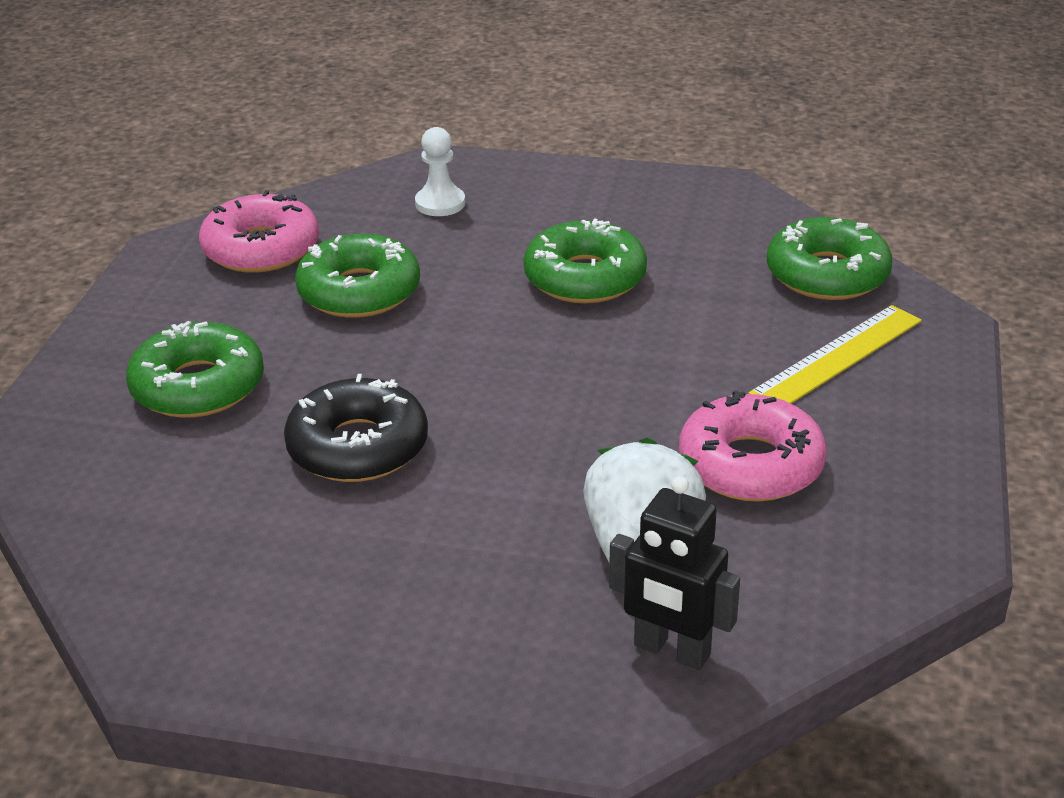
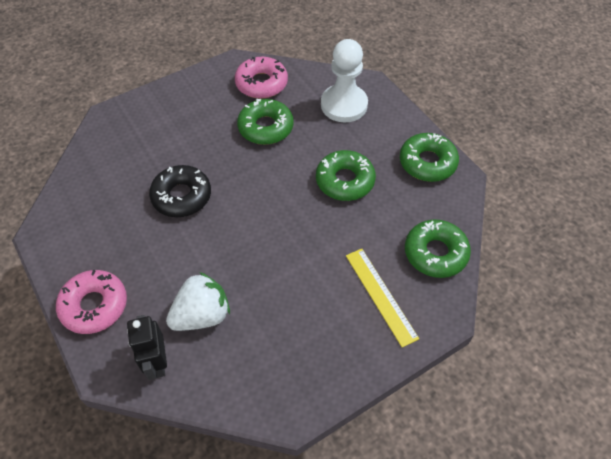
camera: 45 degrees right, 20 degrees up
(198, 386) = (172, 132): green donut -> green donut (427, 163)
(440, 203) = (344, 105): white pawn -> white pawn, size x1.96
(750, 465) = (282, 314): pink donut -> pink donut (94, 306)
(837, 357) = (380, 296): yellow ruler -> yellow ruler turned 60 degrees clockwise

